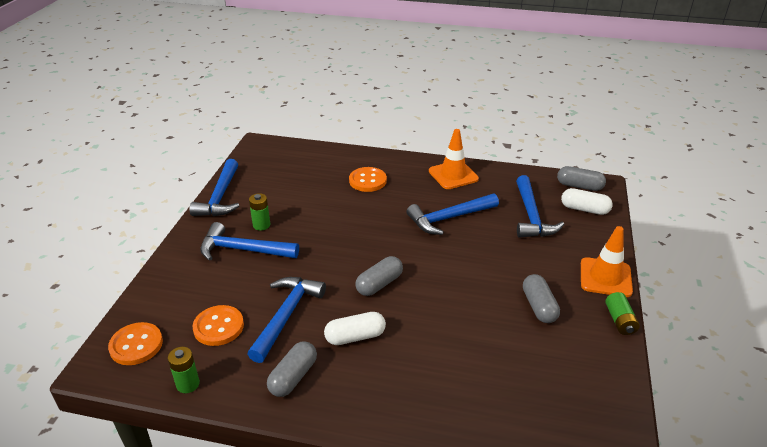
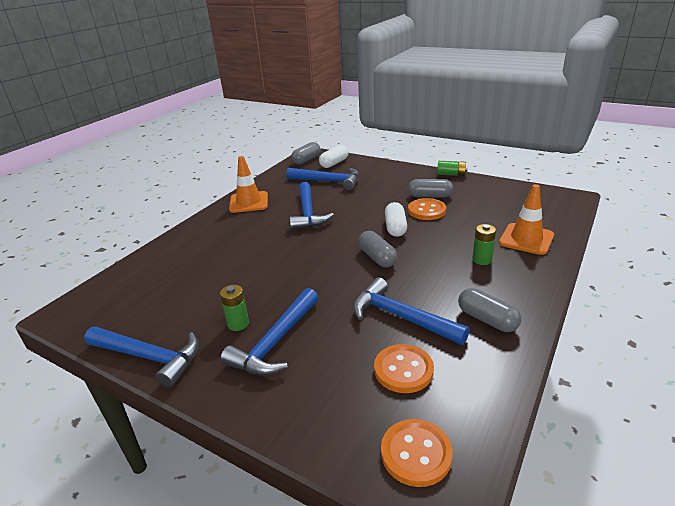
camera: 70 degrees left, 5 degrees down
(188, 384) = (490, 400): green battery -> green battery (482, 260)
(355, 337) = (441, 278): white capsule -> white capsule (395, 227)
(367, 181) = (217, 245): orange button -> orange button (426, 210)
(605, 277) = (409, 170): orange traffic cone -> orange traffic cone (526, 239)

